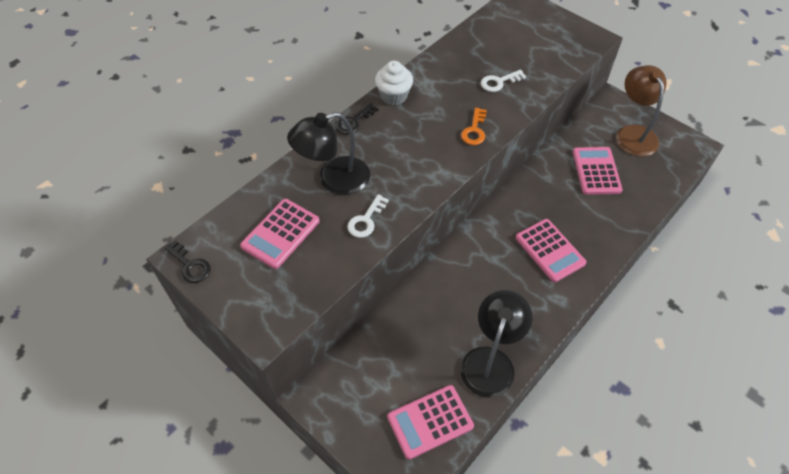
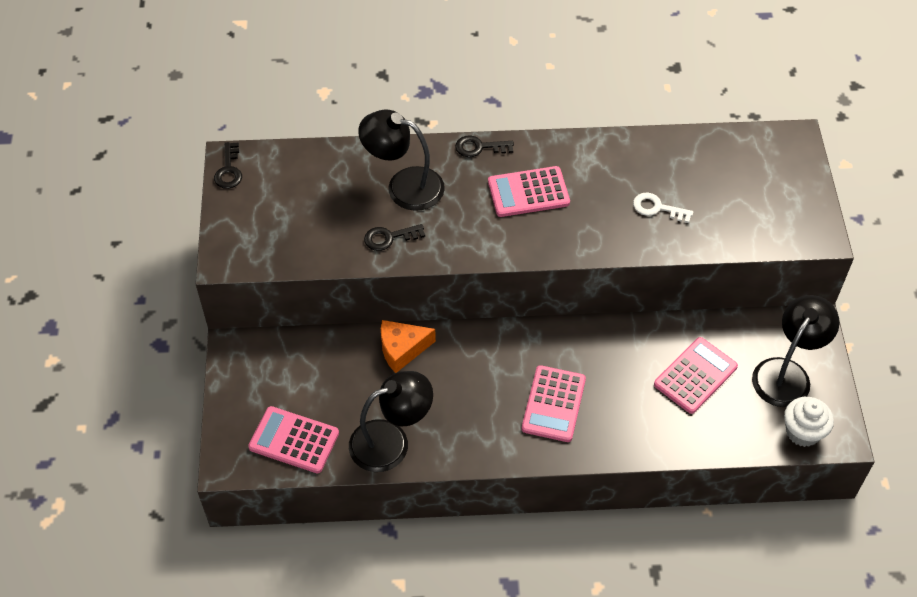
camera: 45 degrees right, 0 degrees up
(280, 233) = (315, 197): pink calculator -> pink calculator (528, 192)
(366, 220) = (389, 238): white key -> black key
(394, 96) = (543, 149): white cupcake -> white cupcake (803, 432)
(425, 295) = (402, 349): none -> orange cheese
(474, 130) = (573, 234): orange key -> none
(633, 133) = (787, 373): brown lamp -> black lamp

